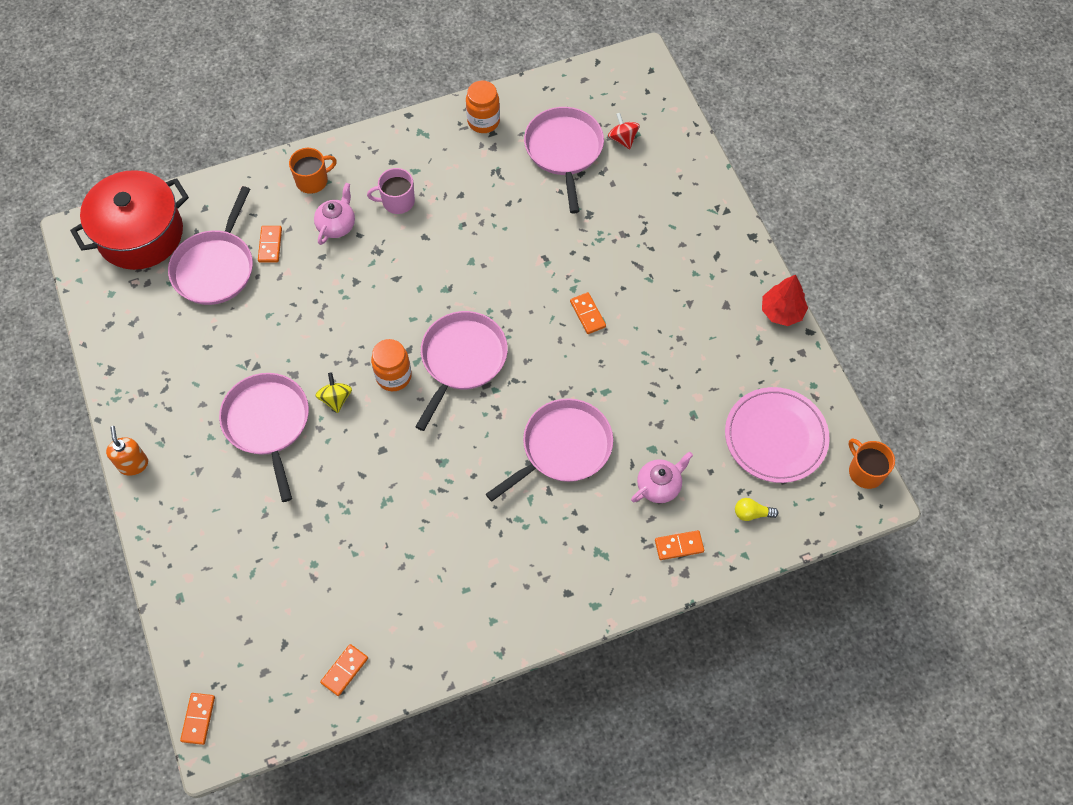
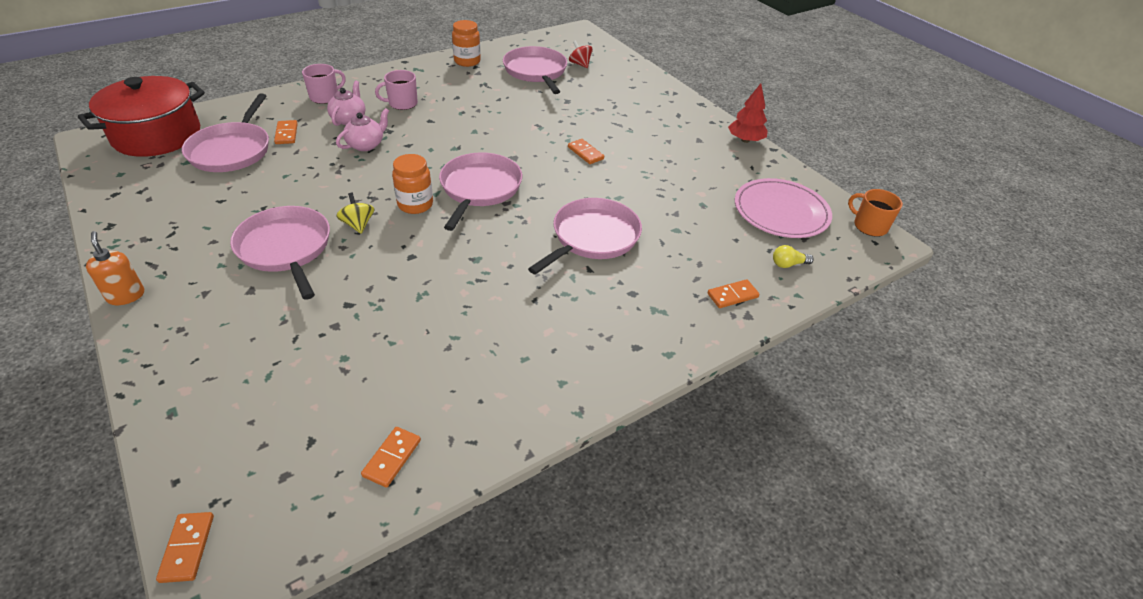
camera: 15 degrees left, 20 degrees down
(313, 180) = (325, 97): orange mug -> pink mug
(659, 486) = (694, 254): pink teapot -> pink teapot (366, 145)

